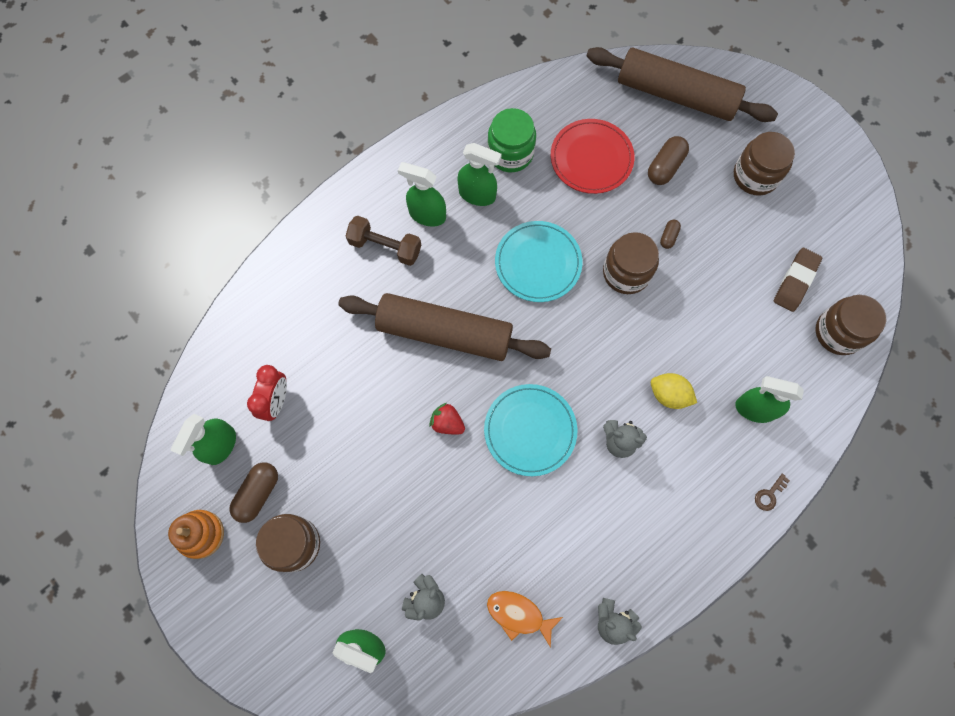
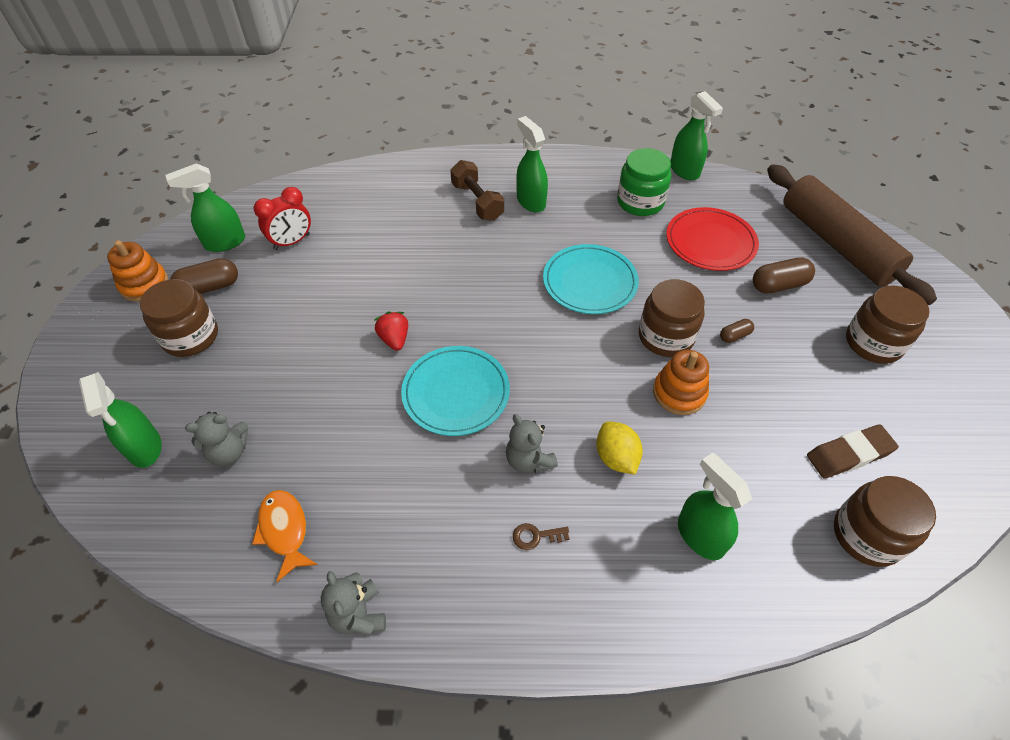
camera: 40 degrees right, 20 degrees down
(444, 332) = (461, 279): brown rolling pin -> none
(477, 195) = (585, 212): green spray bottle -> green spray bottle (684, 171)
(669, 314) = (679, 393): none -> orange stacking toy
(769, 495) = (644, 632): brown key -> brown key (536, 536)

